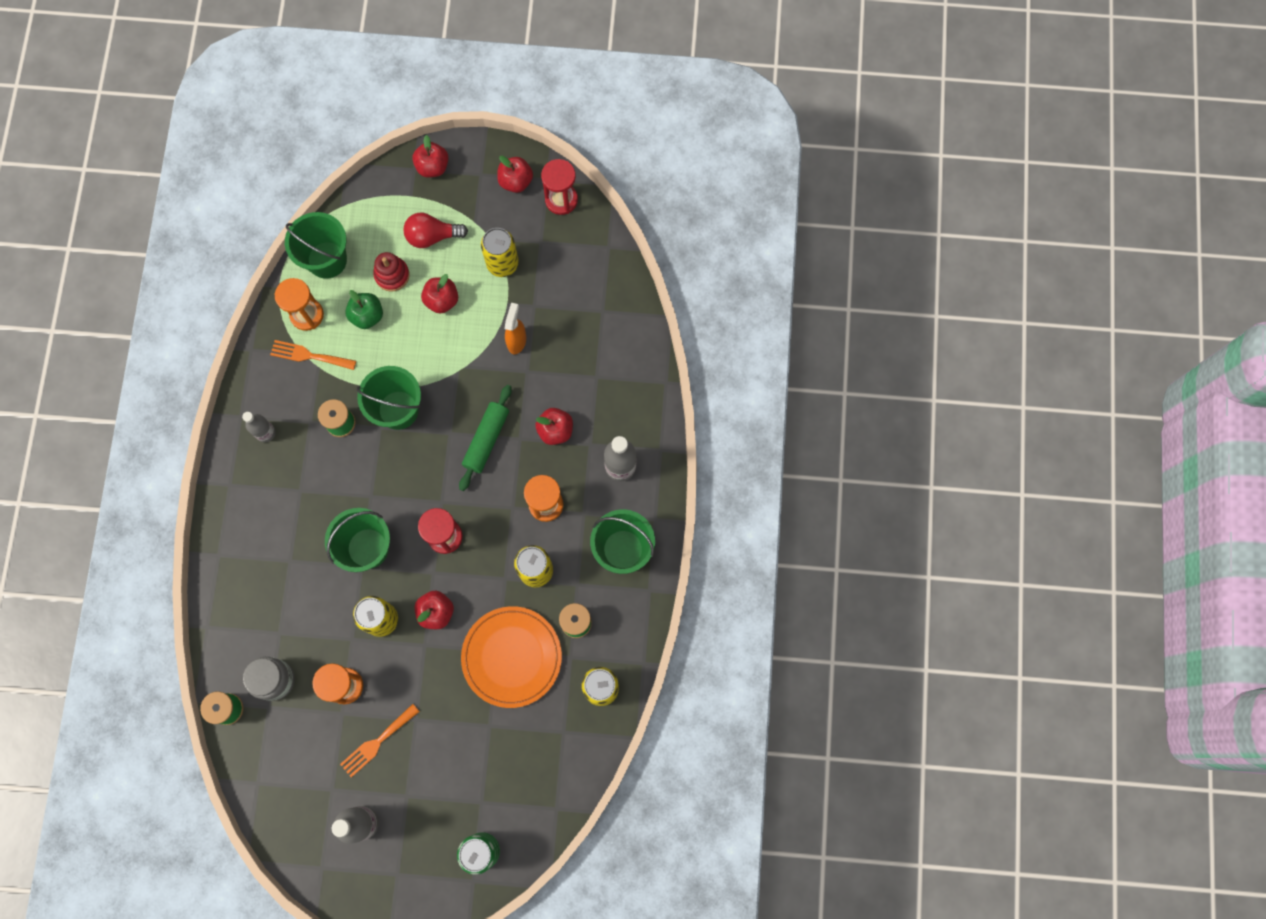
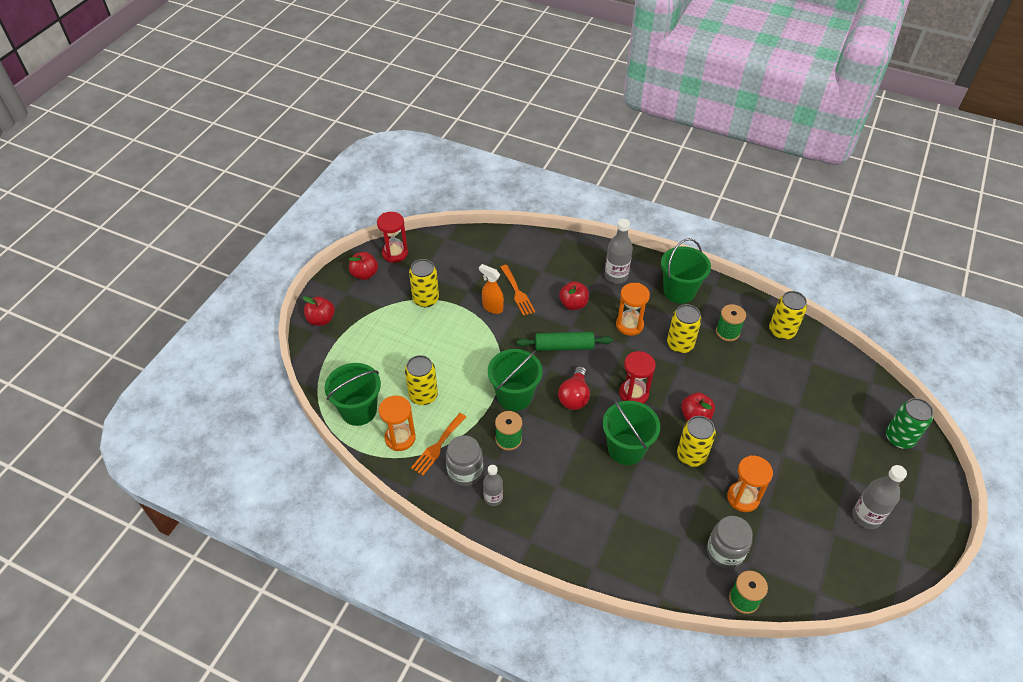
camera: 70 degrees left, 25 degrees down
(288, 394) = (465, 471): none -> grey jar
(367, 316) = (423, 395): green apple -> yellow can
(377, 742) = (797, 487): orange fork -> orange fork (517, 292)
(392, 275) = (397, 370): red stacking toy -> none
(432, 236) = (379, 335): red light bulb -> red light bulb (574, 396)
(442, 300) = (436, 343): red apple -> none
(486, 440) = (564, 346): green rolling pin -> green rolling pin turned 45 degrees counterclockwise
(512, 657) = (745, 377): orange plate -> none

